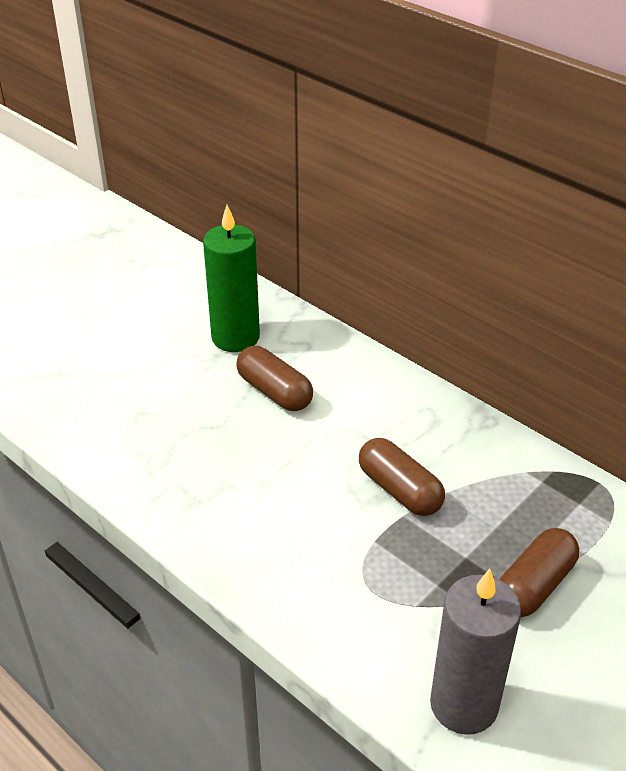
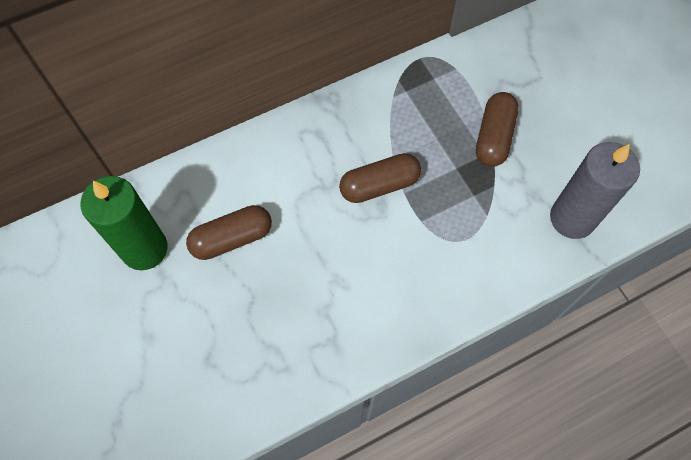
camera: 70 degrees left, 25 degrees up
(534, 585) = (494, 137): brown capsule -> brown capsule turned 45 degrees clockwise

